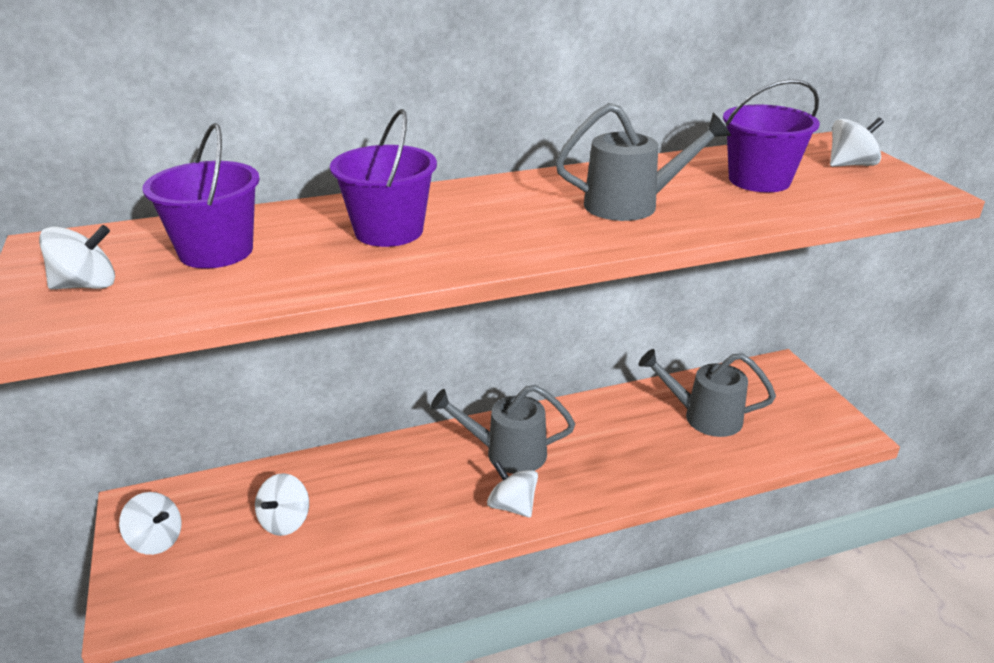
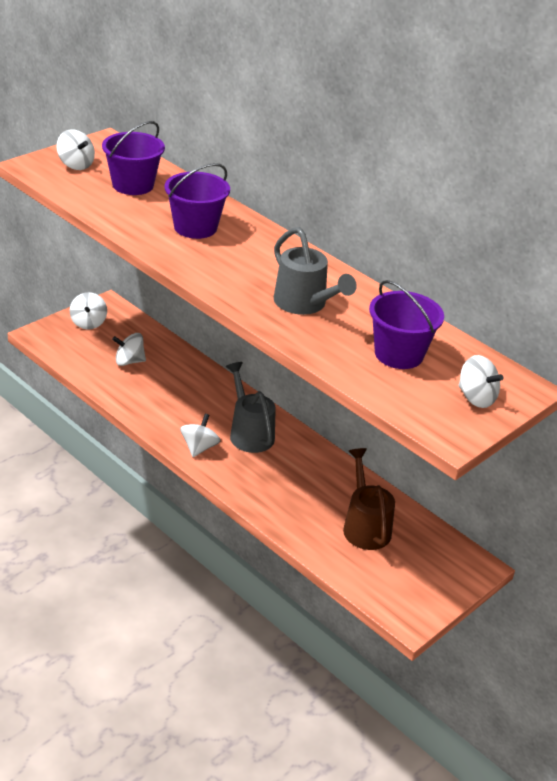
camera: 60 degrees right, 5 degrees up
(703, 417) = (365, 525): grey watering can -> brown watering can

